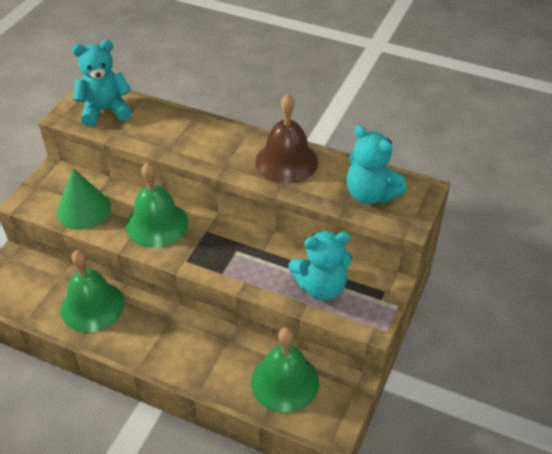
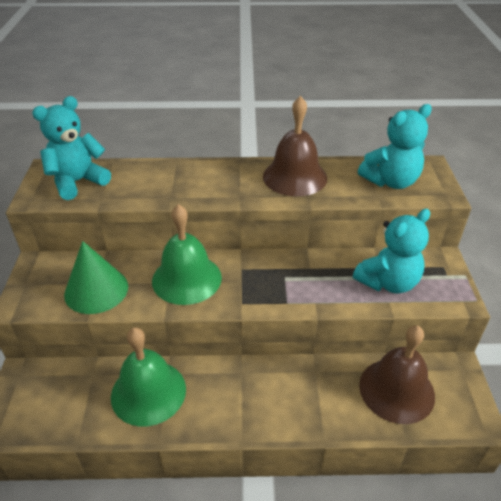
camera: 25 degrees left, 5 degrees down
(285, 382) = (396, 390): green bell -> brown bell
(370, 194) = (391, 181): turquoise teddy bear -> turquoise teddy bear turned 45 degrees counterclockwise

